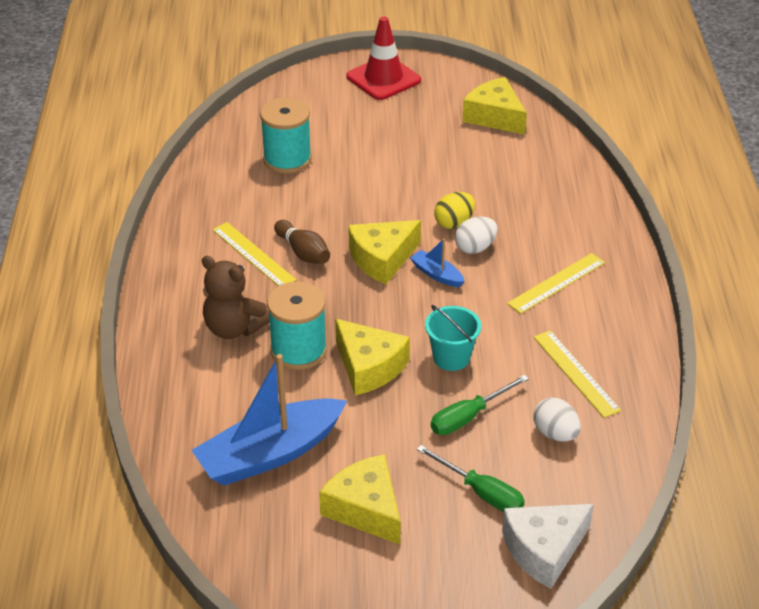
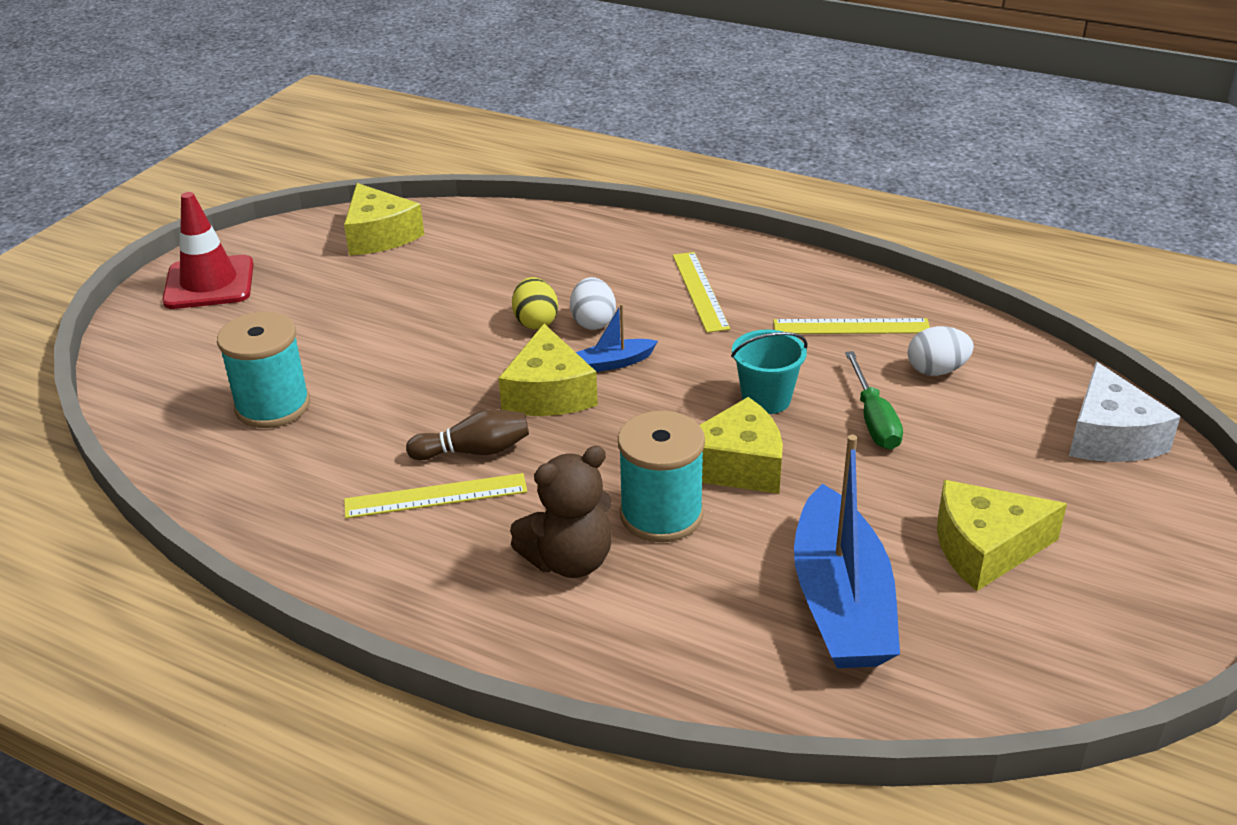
camera: 60 degrees left, 5 degrees down
(481, 493) = (1001, 450): green screwdriver -> none
(494, 116) = (379, 235): yellow cheese -> yellow cheese turned 105 degrees counterclockwise

